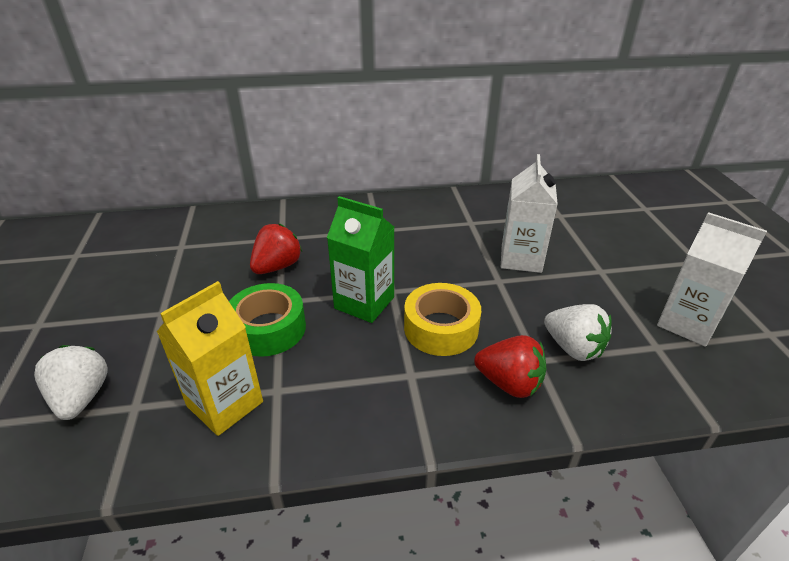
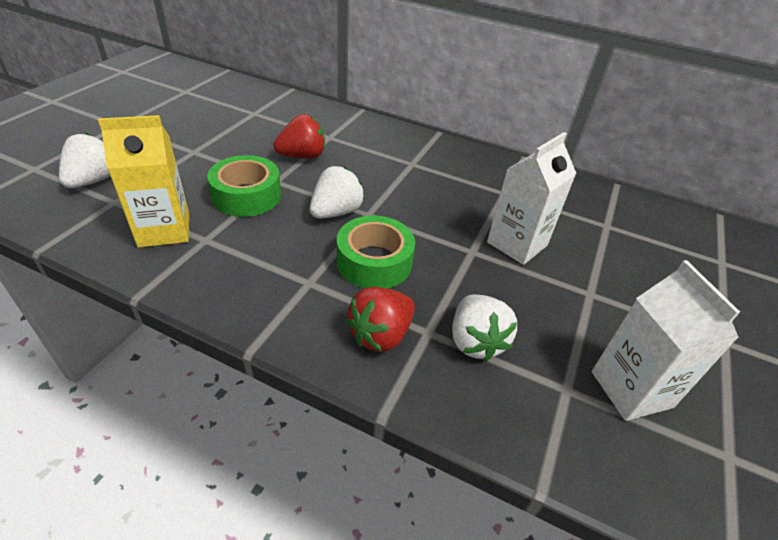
camera: 30 degrees right, 5 degrees up
(364, 303) = (336, 212): green carton -> white strawberry
(441, 328) = (374, 262): yellow tape -> green tape
(509, 383) = (381, 335): red strawberry -> red strawberry turned 75 degrees clockwise

